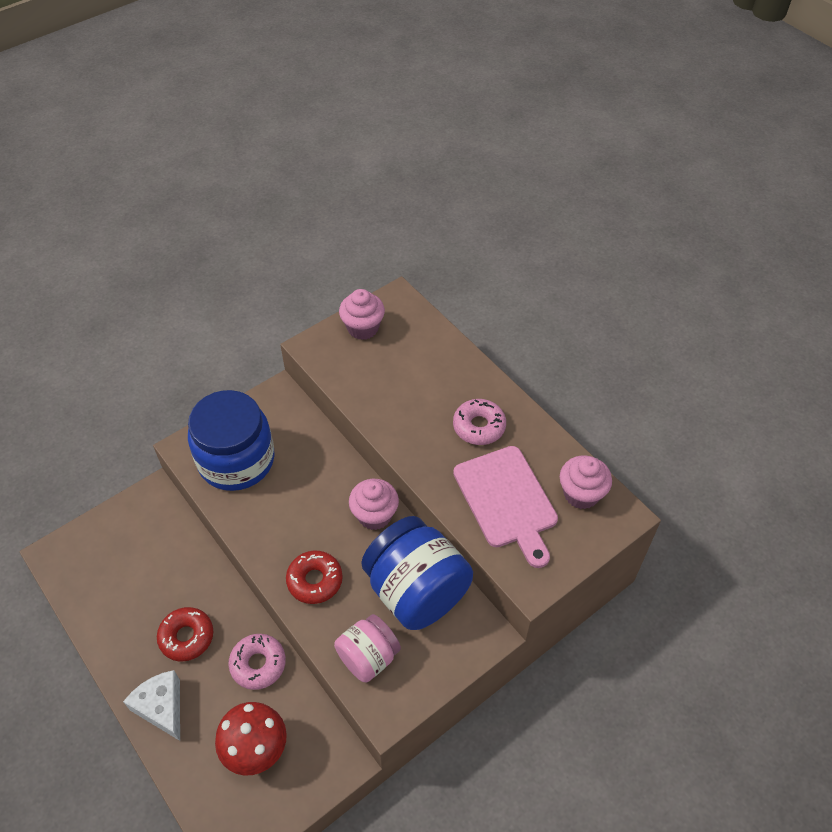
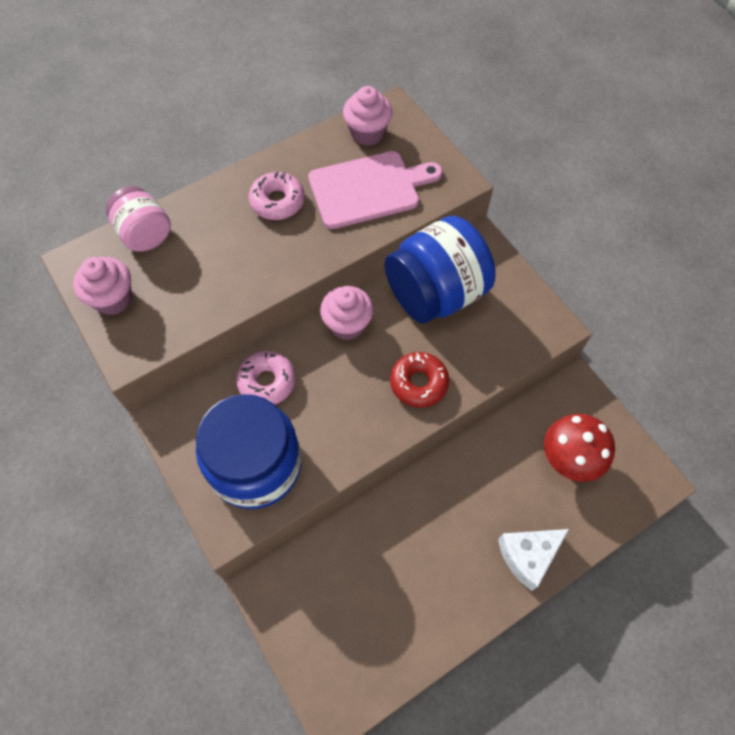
camera: 85 degrees left, 10 degrees up
(186, 637) = (451, 534): red donut -> none
(258, 664) = (482, 460): pink donut -> pink donut (267, 382)
(368, 657) = (502, 338): pink jar -> pink jar (145, 234)

